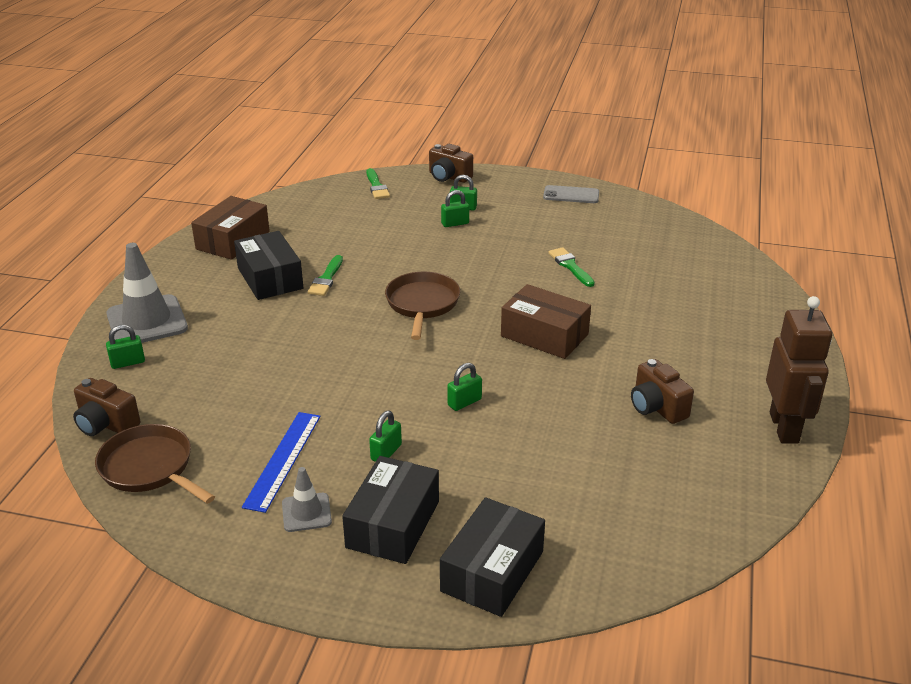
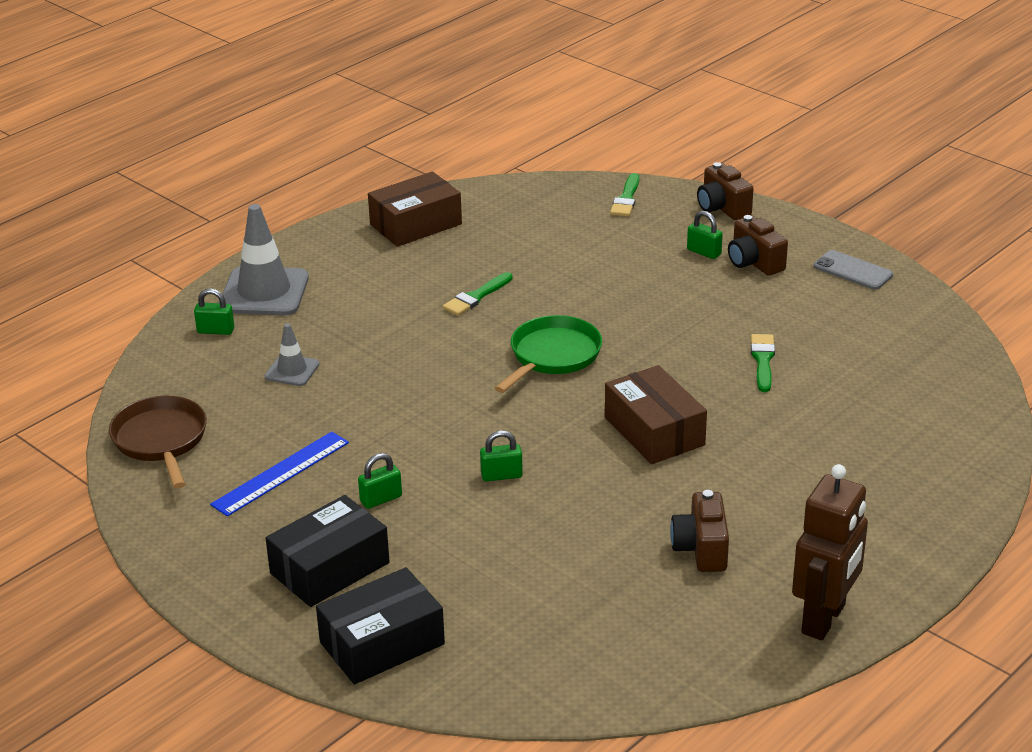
camera: 30 degrees right, 0 degrees up
(106, 424) = (154, 386): brown camera -> brown camera (754, 262)
(270, 278) = (419, 279): black box -> none
(306, 512) = (262, 529): grey traffic cone -> grey traffic cone (292, 370)
(422, 304) = (552, 356): brown pan -> green pan
(455, 223) = (676, 270): green padlock -> none

